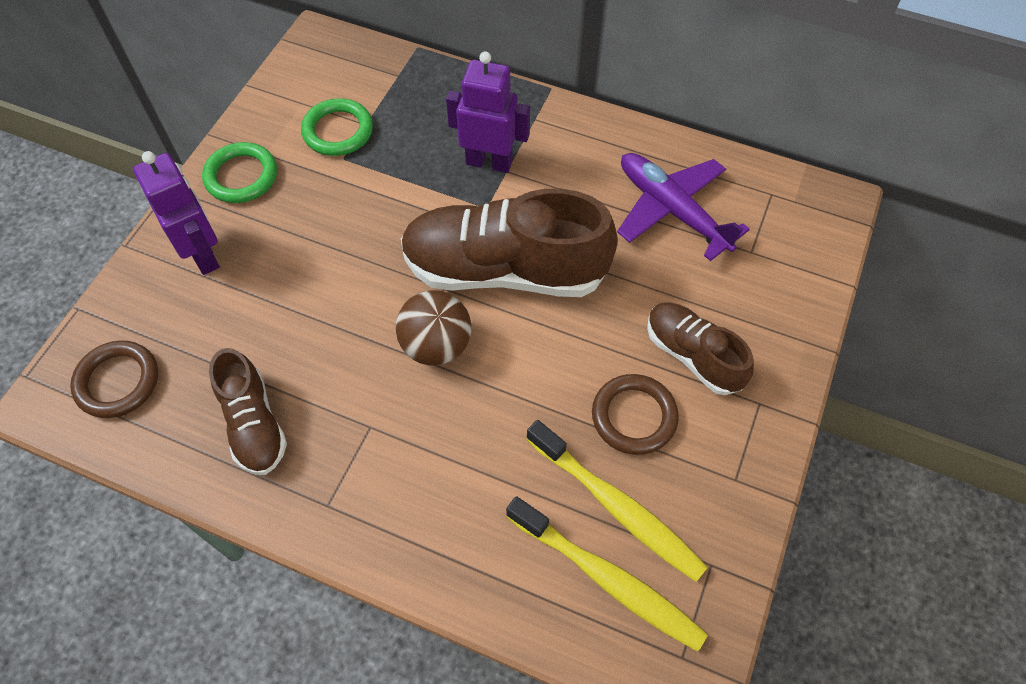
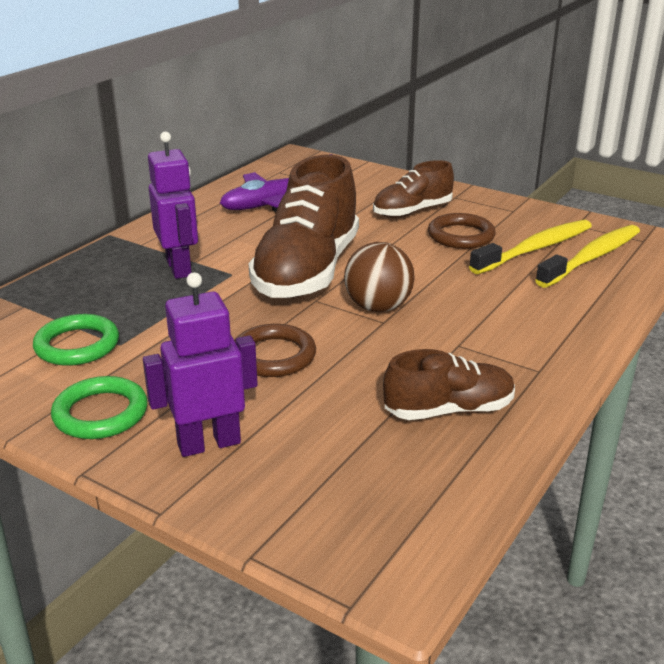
camera: 80 degrees left, 30 degrees down
(117, 382) = (378, 513): brown ring -> brown ring (273, 356)
(489, 162) = (179, 268): purple robot -> purple robot turned 135 degrees clockwise

